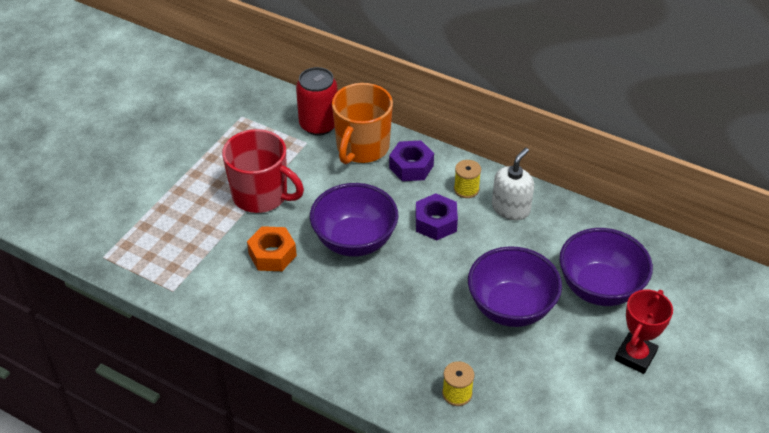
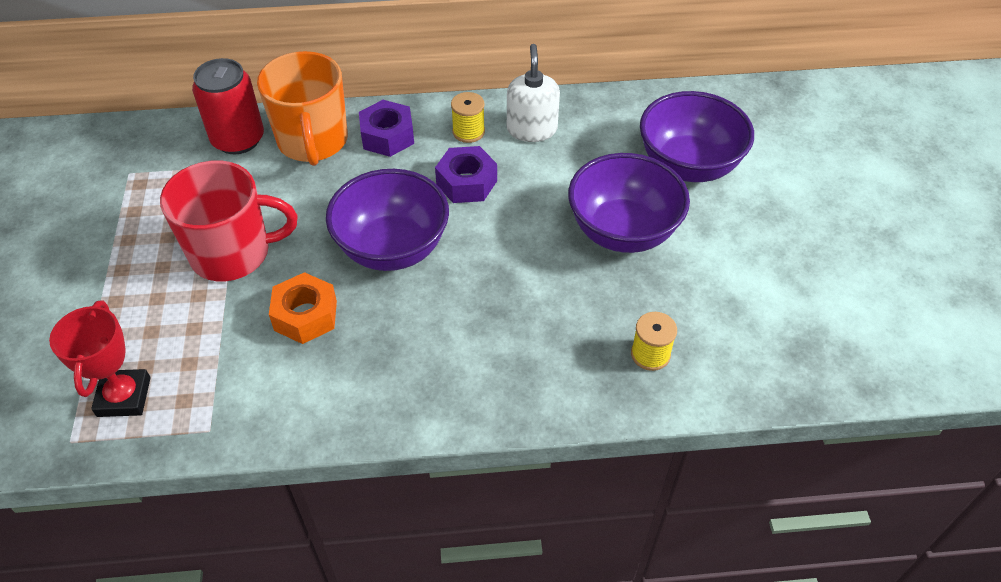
camera: 35 degrees left, 5 degrees up
(635, 356) = (780, 214): red trophy -> red trophy (124, 397)

